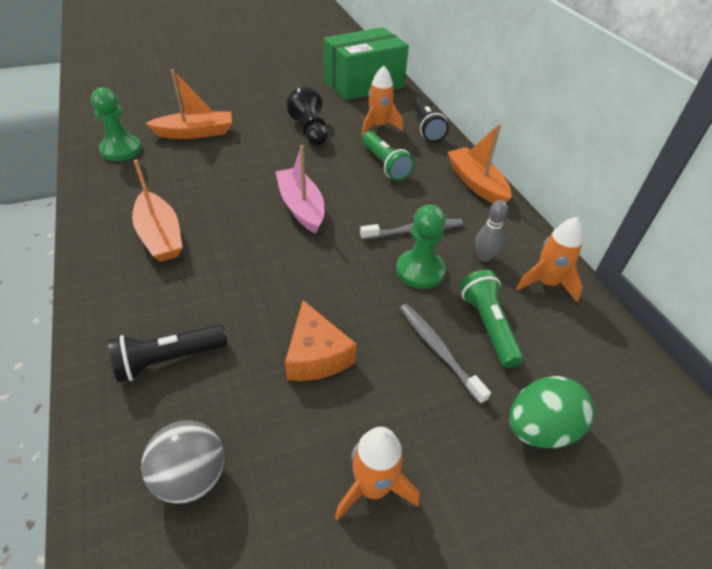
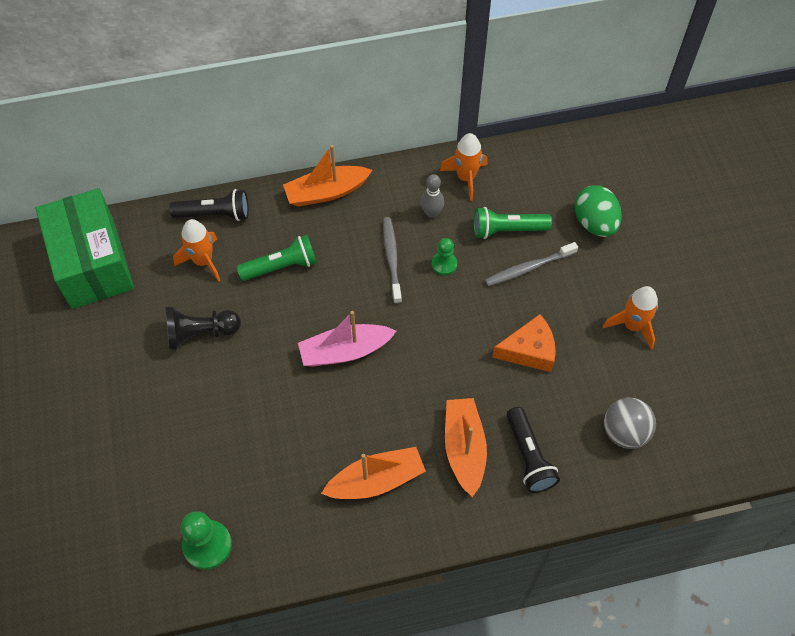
camera: 80 degrees left, 15 degrees up
(195, 133) = (181, 462): orange boat -> orange boat (464, 449)
(420, 271) = (444, 264): green pawn -> green pawn, size x0.61

